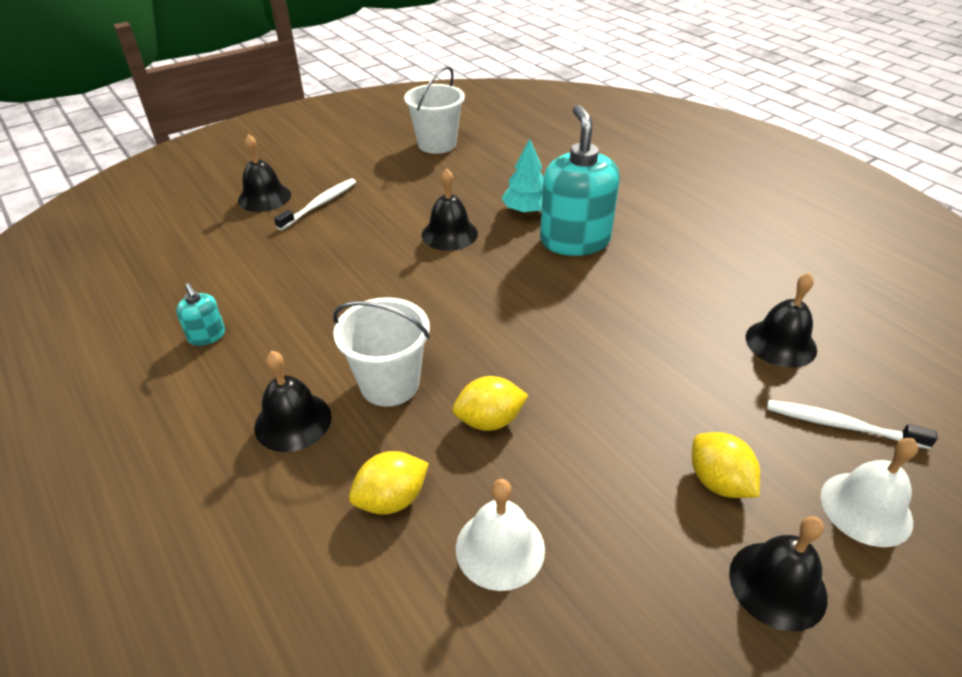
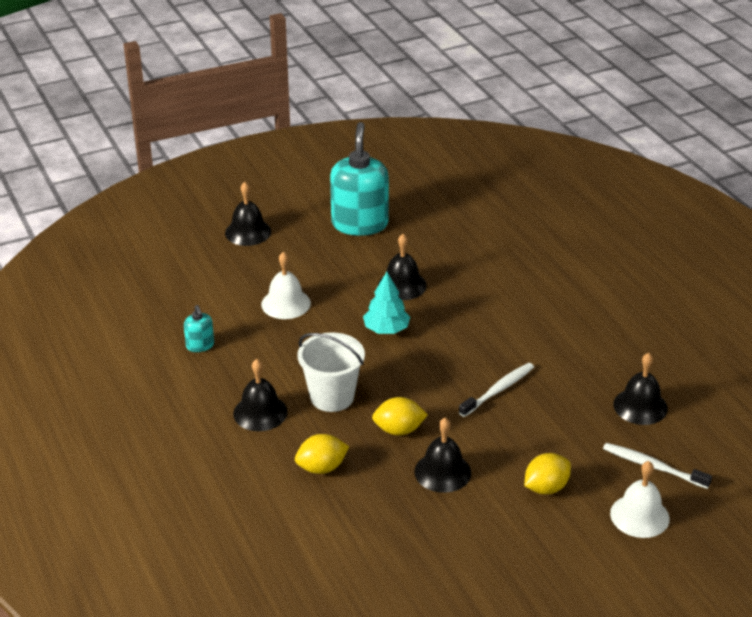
camera: 10 degrees right, 5 degrees down
(320, 204) = (295, 244): white toothbrush -> white toothbrush (498, 390)
(437, 144) = (410, 194): white bucket -> none
(500, 548) = (386, 503): white bell -> white bell (286, 303)
(526, 210) = (474, 271): turquoise tree -> turquoise tree (386, 329)
(574, 240) = (507, 304): turquoise soap dispenser -> turquoise soap dispenser (359, 224)
(718, 482) = (546, 488): yellow lemon -> yellow lemon turned 75 degrees clockwise
(777, 585) = (557, 546): black bell -> black bell (442, 472)

